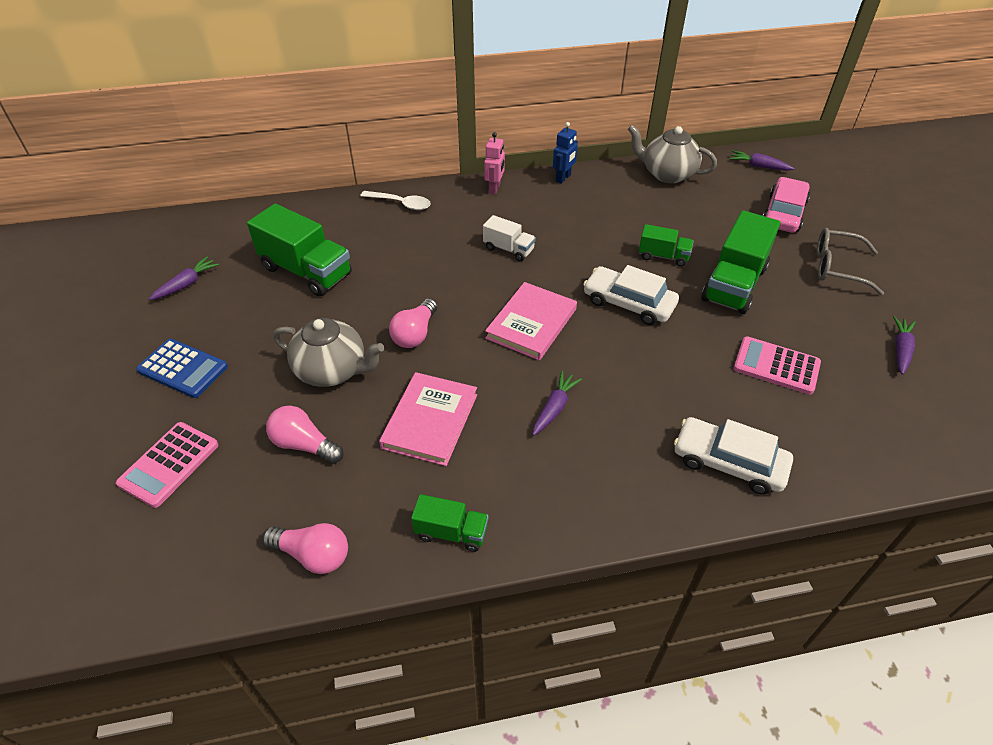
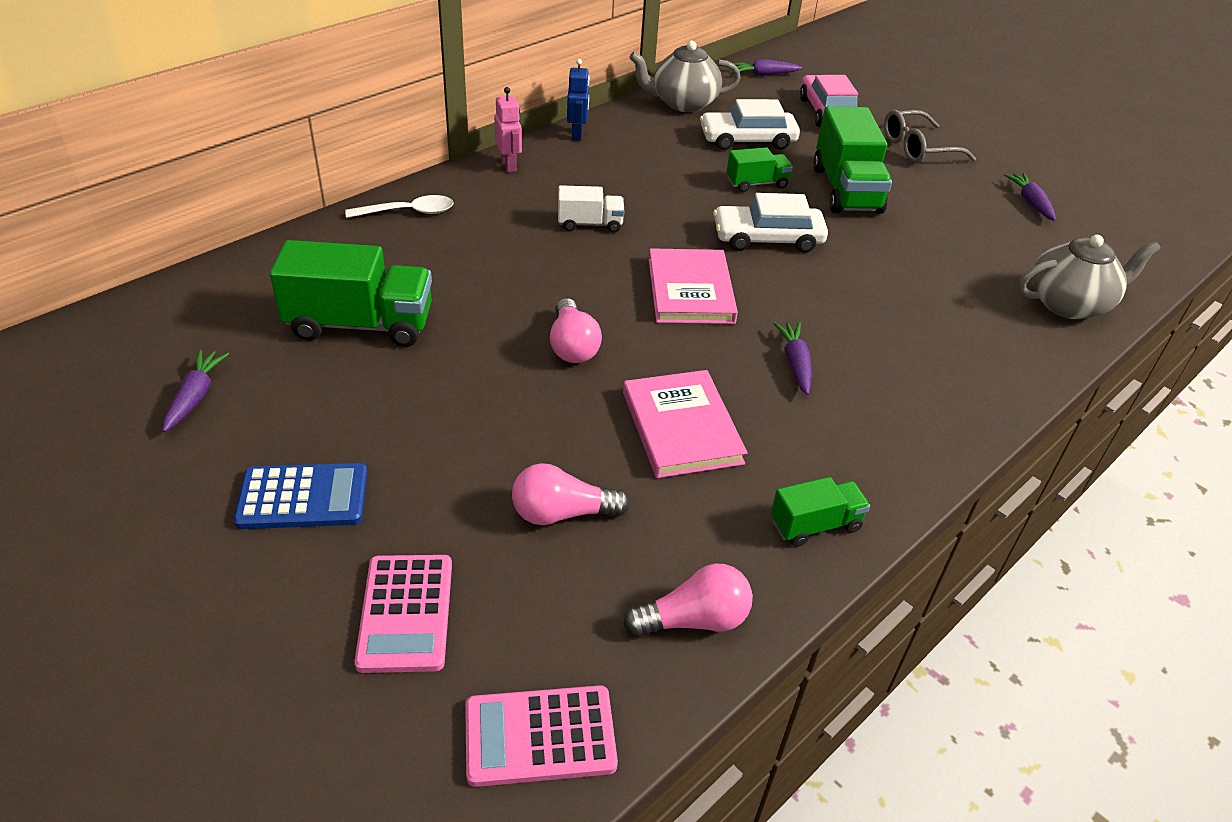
camera: 35 degrees left, 5 degrees down
(332, 370) = (513, 421): grey teapot -> grey teapot (1069, 304)
(728, 462) = (992, 349): white car -> white car (747, 140)
(776, 366) = (950, 250): pink calculator -> pink calculator (540, 736)

